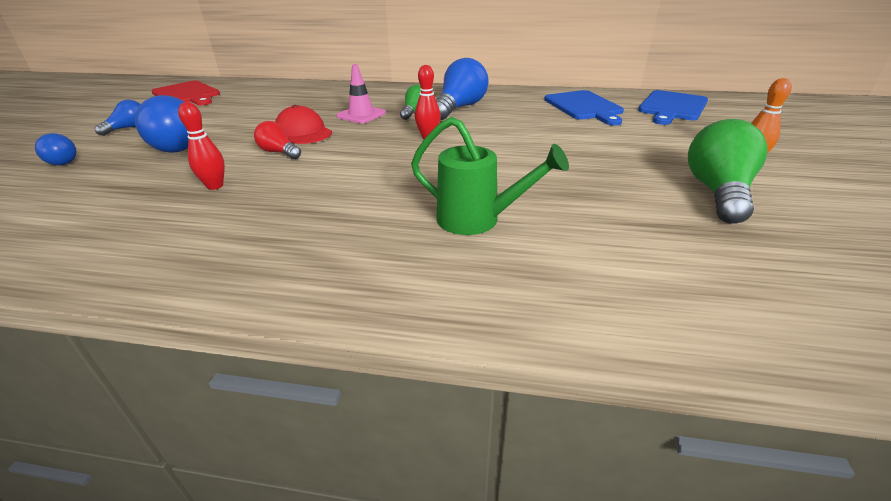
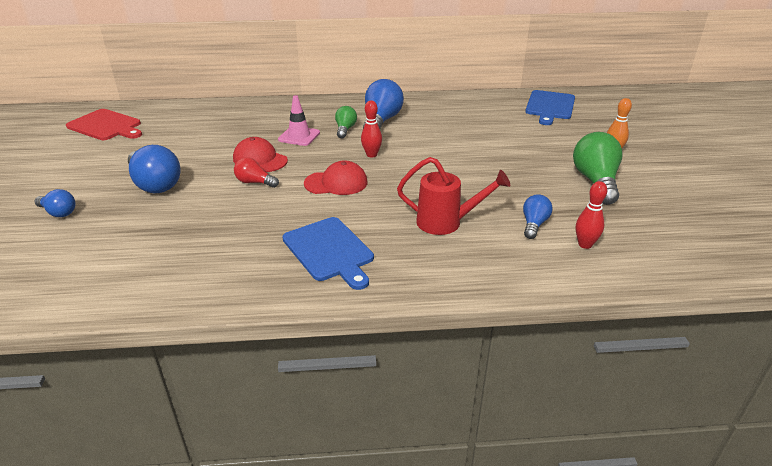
camera: 15 degrees left, 0 degrees up
(129, 128) = (86, 171): blue light bulb -> blue light bulb (534, 224)
(215, 186) = (226, 219): red bowling pin -> red bowling pin (585, 244)
(368, 161) = (336, 183): none -> red cap
(477, 220) = (446, 223): green watering can -> red watering can
(584, 107) = (482, 112): blue cutting board -> blue cutting board (329, 251)

